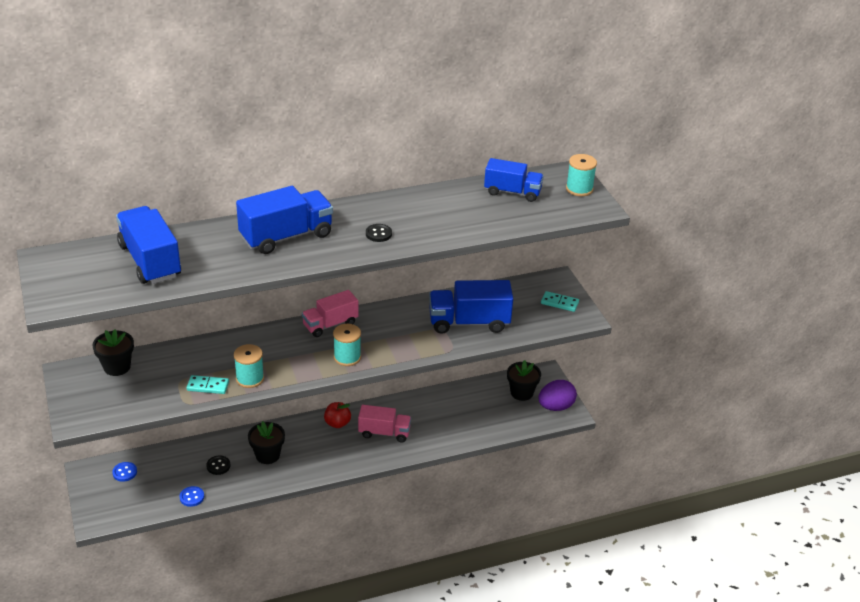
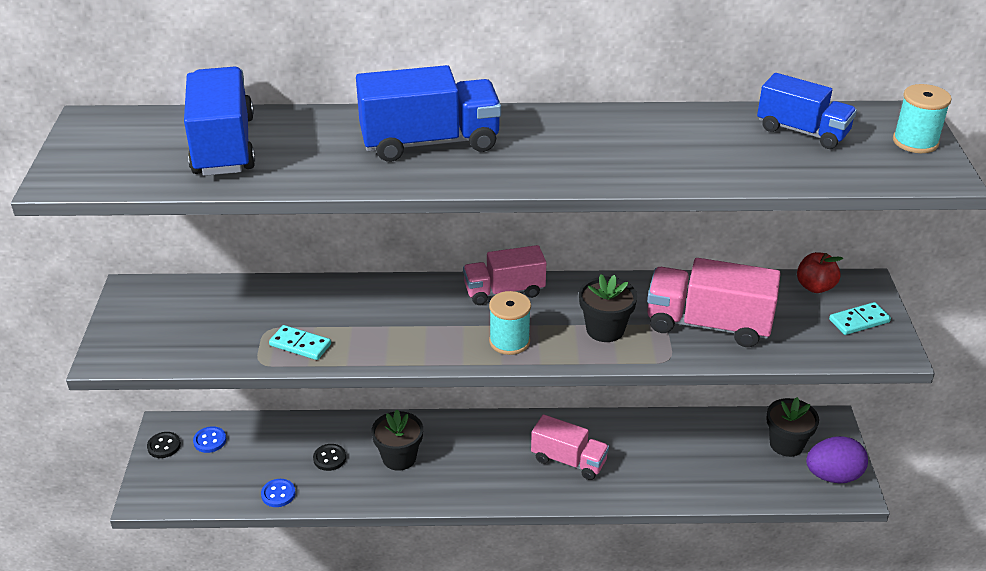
camera: 20 degrees right, 0 degrees up
(117, 367) = (196, 295): black flower pot -> black flower pot (605, 329)
(250, 378) = (361, 345): turquoise spool -> none
(337, 423) = (508, 433): red apple -> red apple (815, 287)
(378, 234) = (568, 159): black button -> black button (164, 446)
(469, 322) = (708, 324): blue truck -> pink truck
(559, 303) = (859, 321): turquoise domino -> turquoise domino turned 60 degrees counterclockwise

